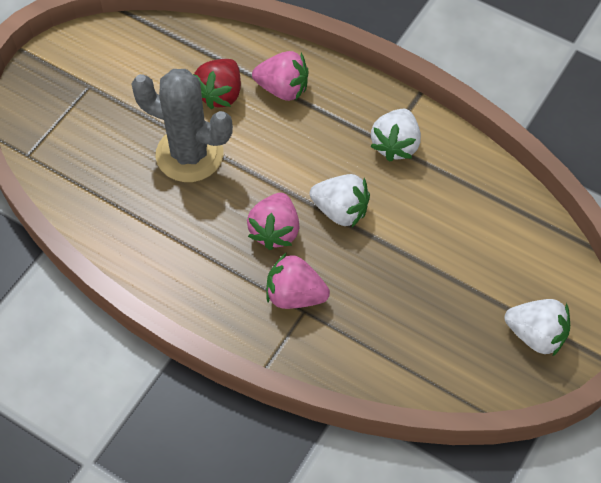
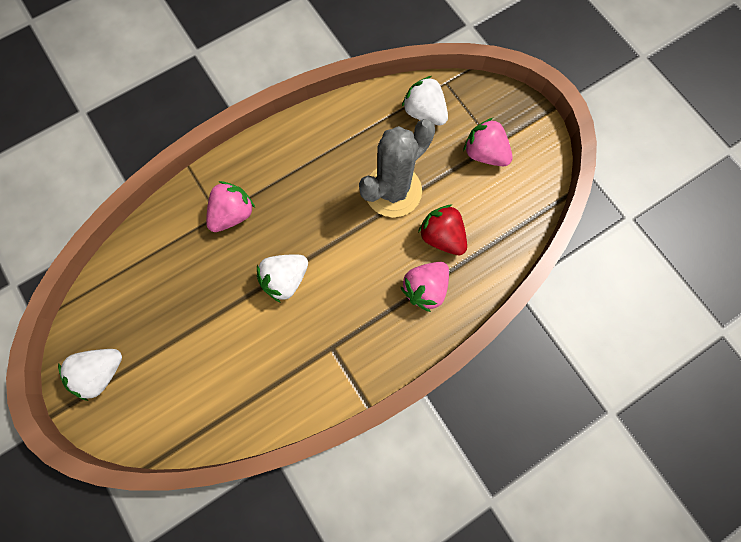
camera: 115 degrees right, 15 degrees up
(275, 231) = (293, 223): pink strawberry -> pink strawberry (484, 153)
(395, 145) = (324, 354): white strawberry -> white strawberry (424, 113)

